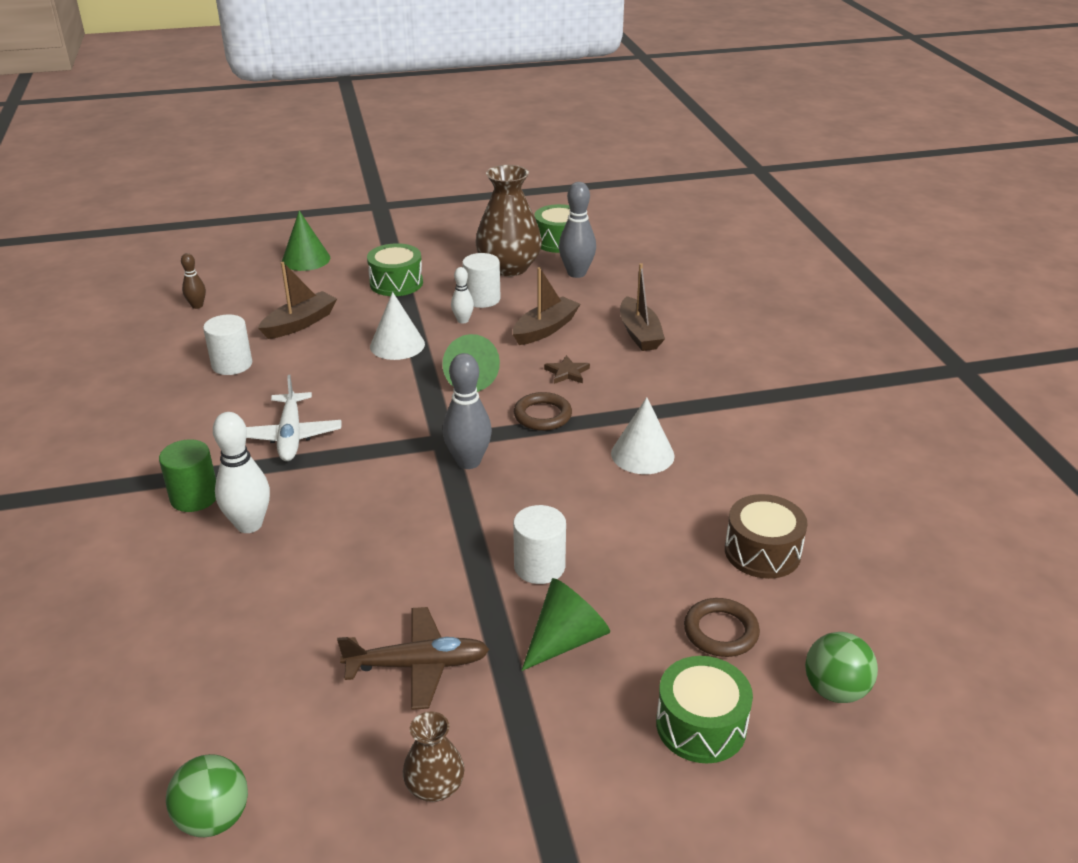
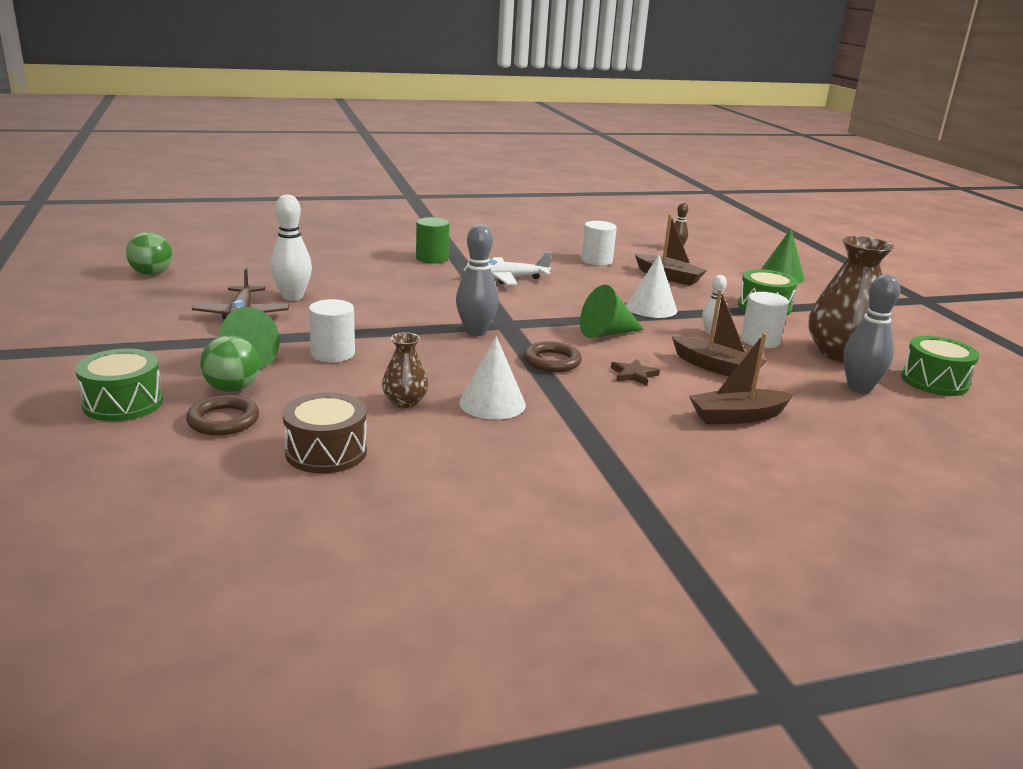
camera: 85 degrees right, 10 degrees down
(249, 525) = (401, 272): white bowling pin -> white bowling pin (292, 297)
(435, 787) = (133, 320): brown vase -> brown vase (405, 402)
(835, 690) = (120, 467): green ball -> green ball (232, 389)

